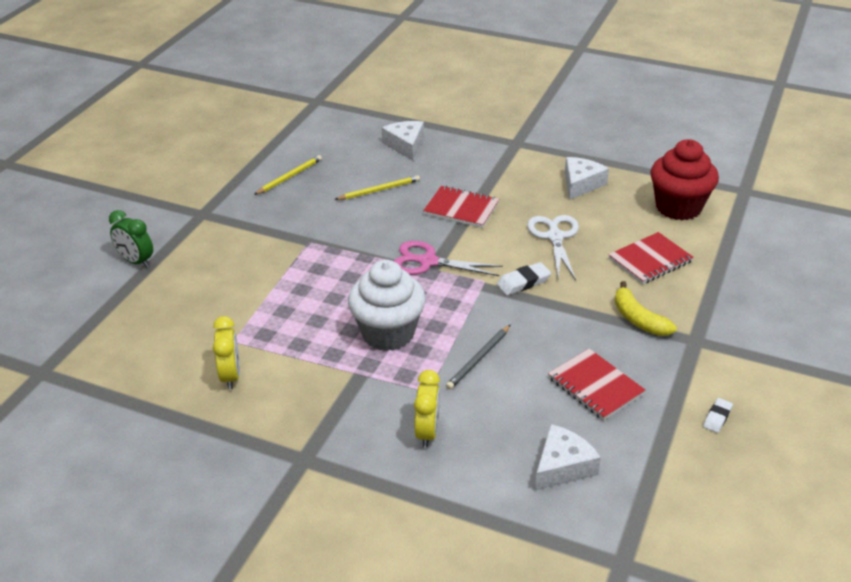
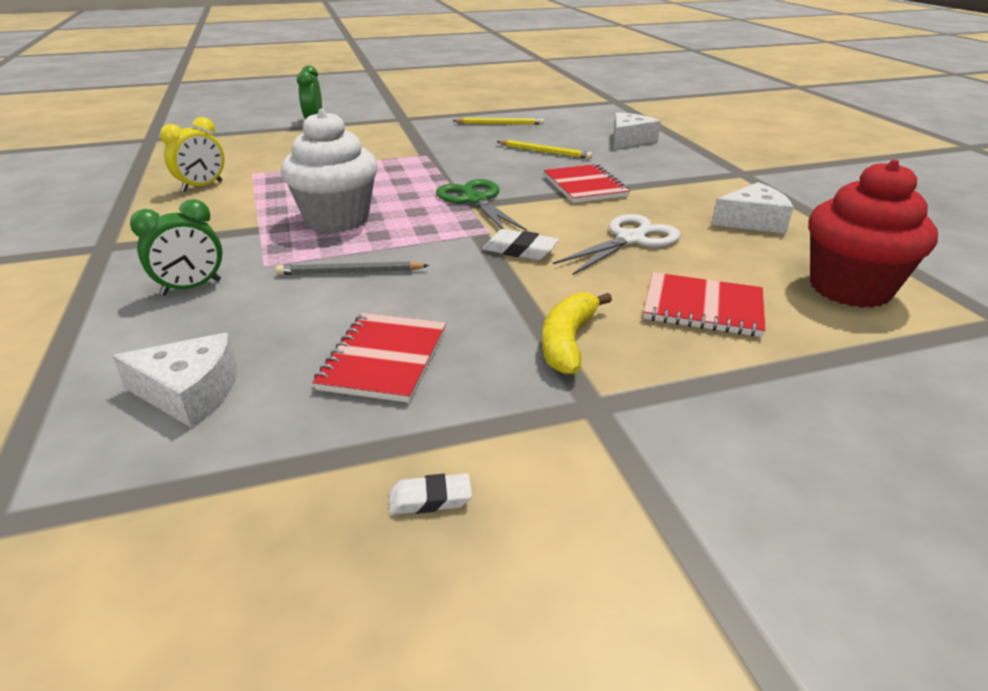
camera: 50 degrees right, 5 degrees down
(427, 261) = (475, 200): pink scissors -> green scissors
(427, 432) = (191, 287): yellow clock -> green clock

